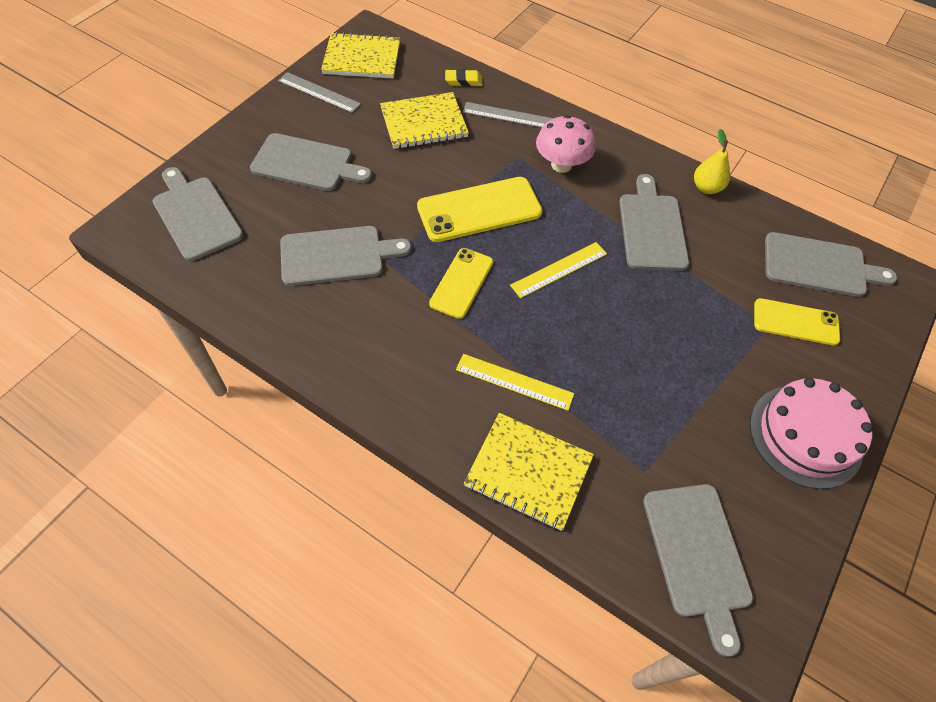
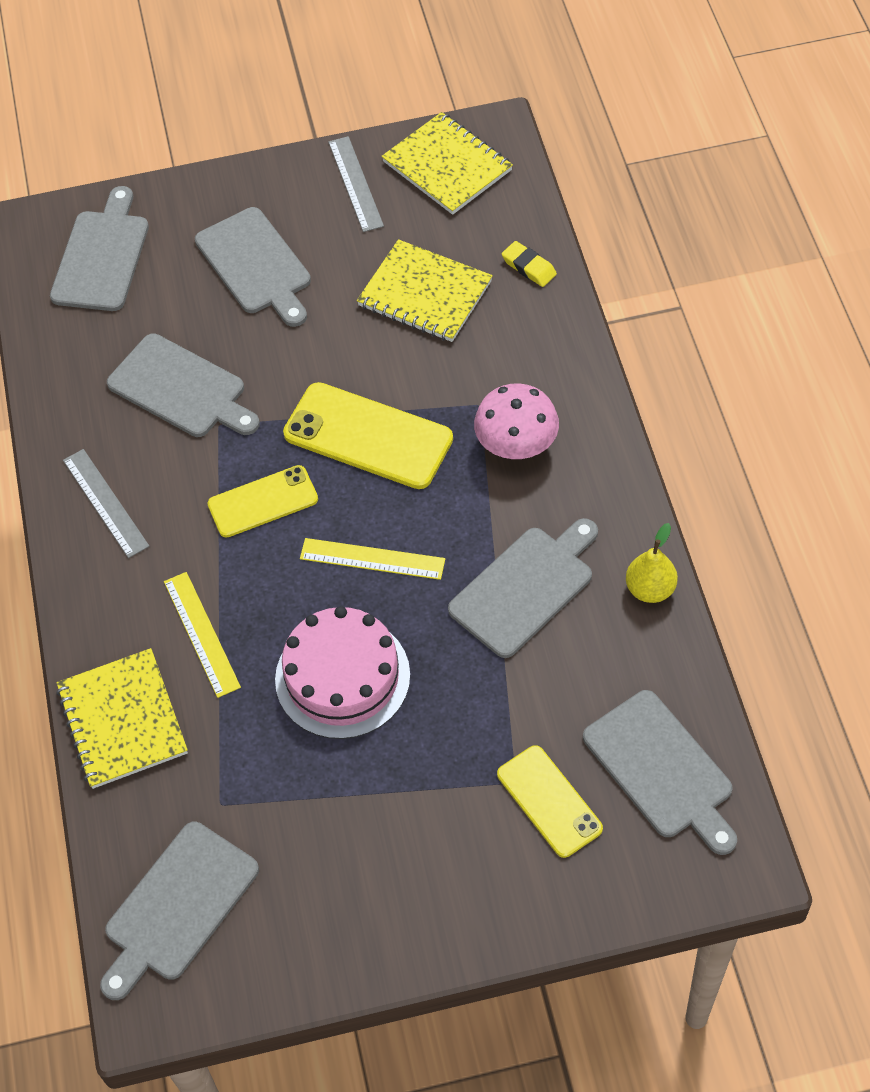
camera: 50 degrees right, 0 degrees up
(508, 116) = (528, 346): grey ruler -> grey ruler (105, 503)
(805, 435) = (407, 905): pink cake -> pink cake (342, 677)

